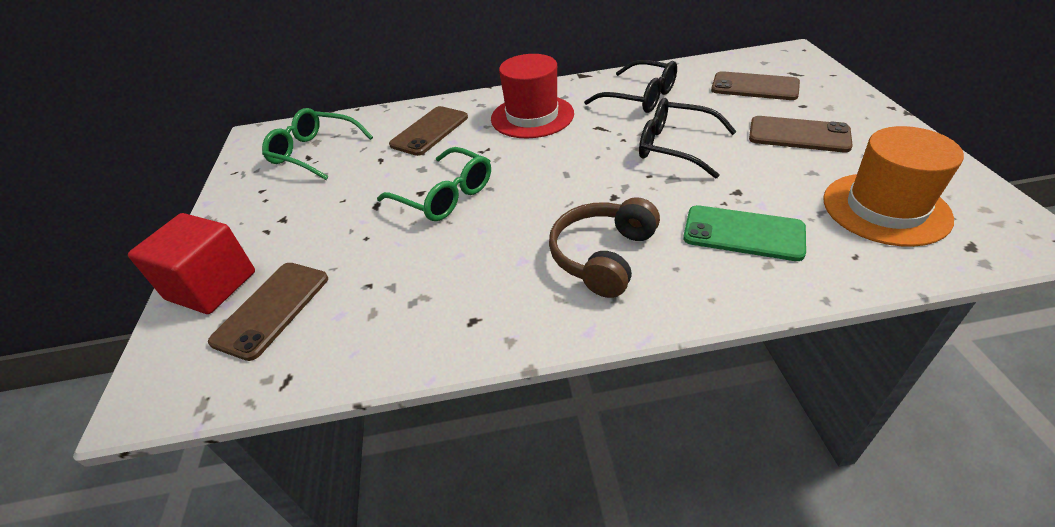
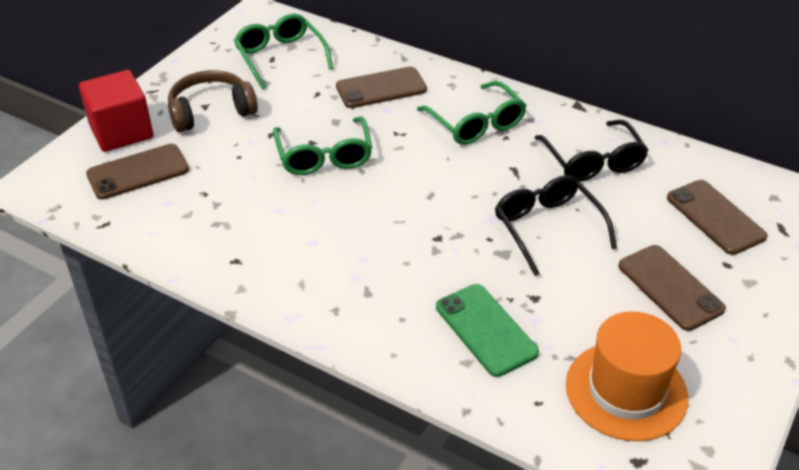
camera: 35 degrees right, 0 degrees up
(532, 116) = (476, 124): red hat -> green glasses
(603, 256) = (367, 276): brown headphones -> brown headphones (211, 111)

